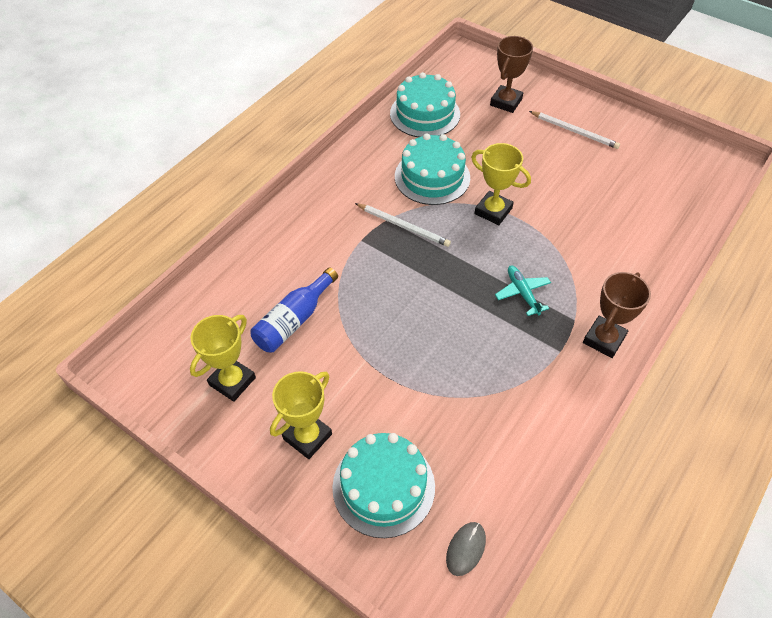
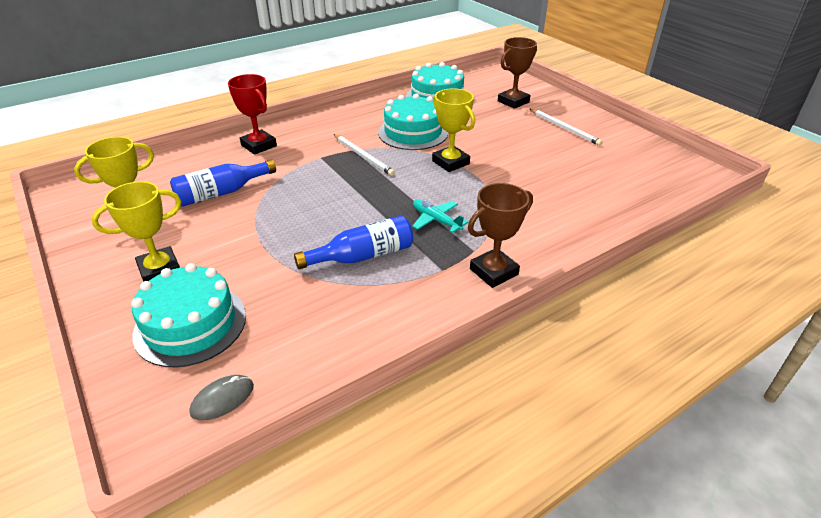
camera: 20 degrees right, 15 degrees down
(284, 241) = (259, 145): none -> red trophy
(483, 358) = (362, 256): none -> blue bottle
(522, 293) = (436, 220): turquoise plane -> turquoise plane turned 45 degrees counterclockwise

